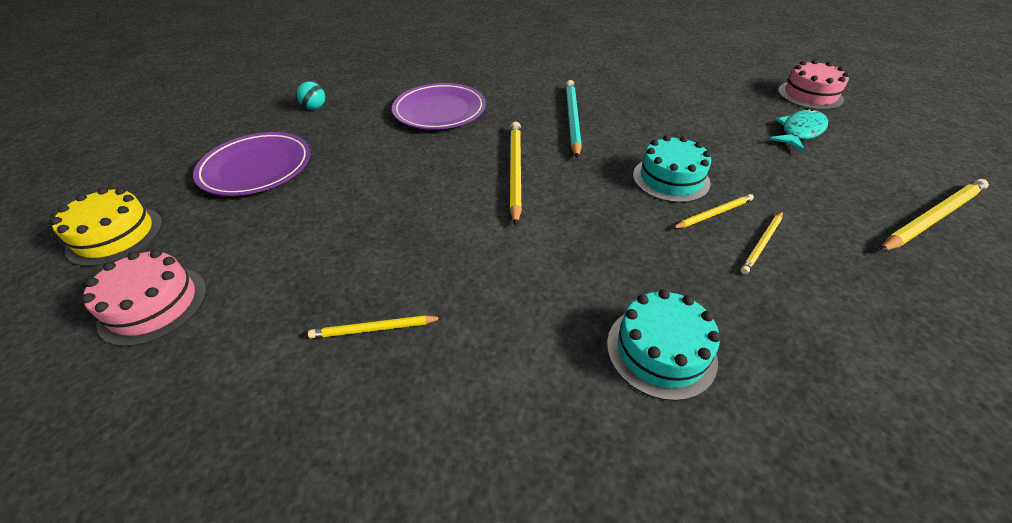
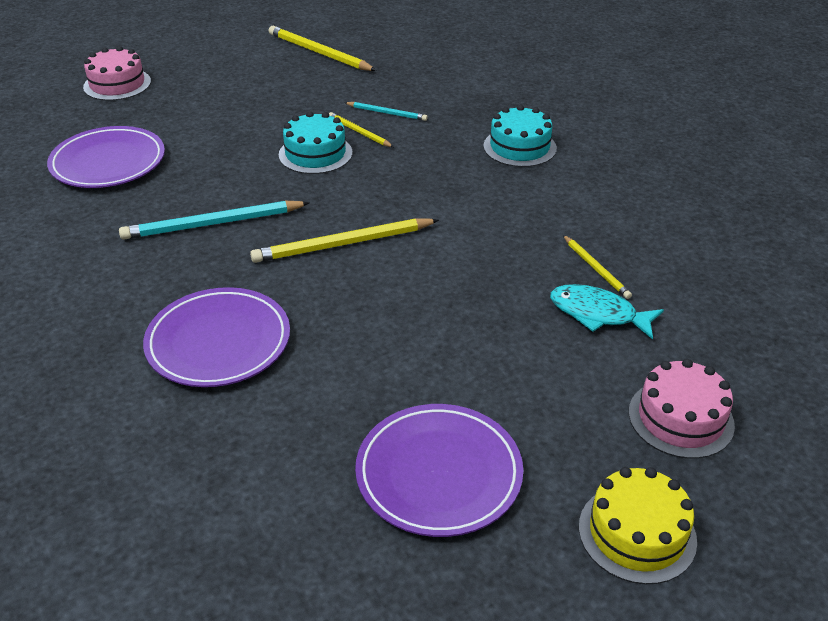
camera: 110 degrees left, 5 degrees down
(315, 108) = (244, 497): turquoise ball -> none
(673, 87) = (108, 162): none -> purple plate
(762, 243) = (387, 113): yellow pencil -> turquoise pencil
(800, 132) = (202, 92): turquoise fish -> turquoise fish (598, 314)

